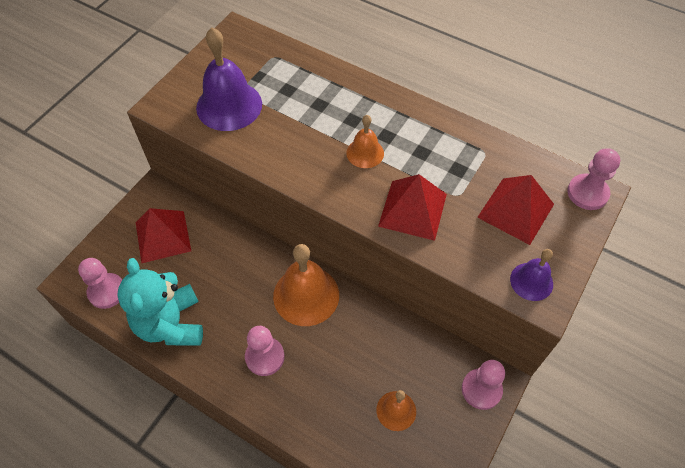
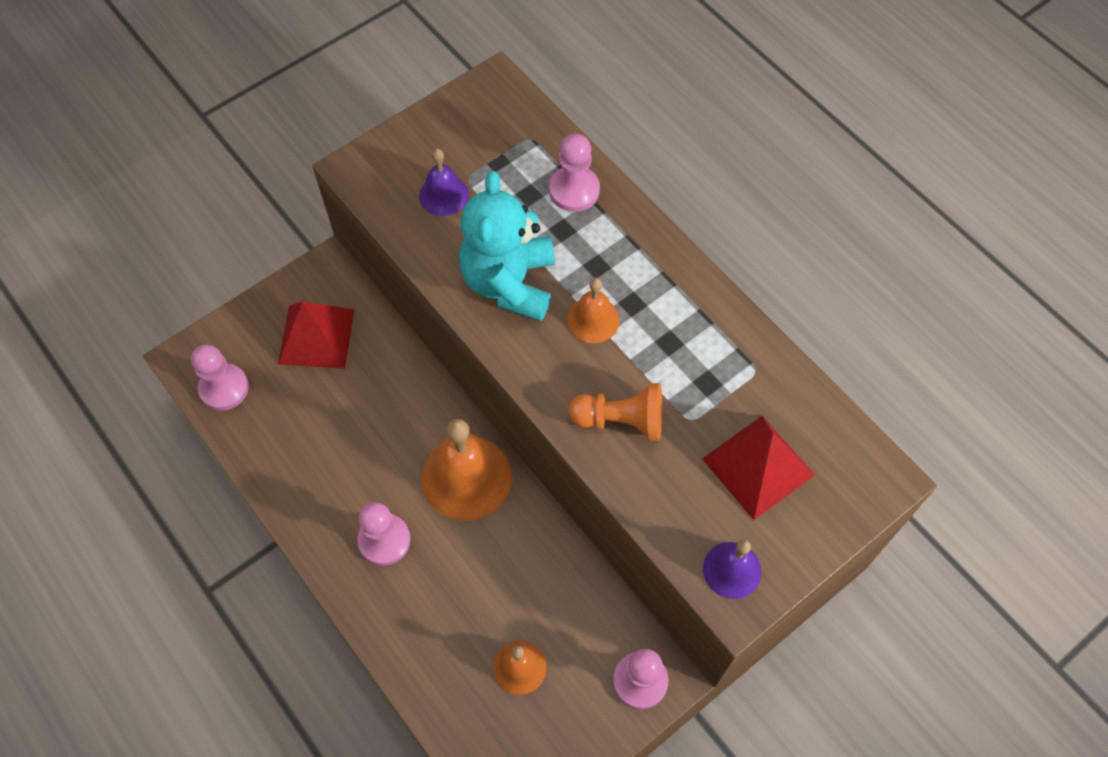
camera: 20 degrees right, 5 degrees up
(171, 324) = (286, 457): turquoise teddy bear -> turquoise teddy bear (509, 283)
(229, 105) = (444, 195): purple bell -> purple bell, size x0.55
(412, 210) = (621, 420): red pyramid -> orange pawn
(587, 193) = (869, 475): pink pawn -> pink pawn (574, 190)

